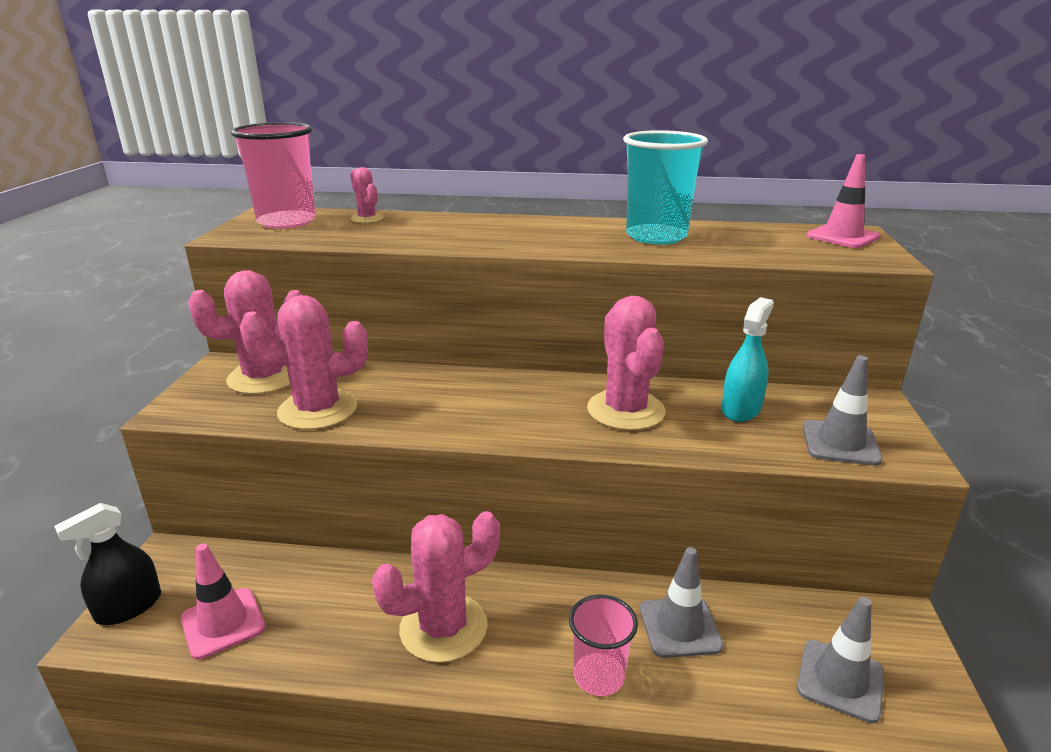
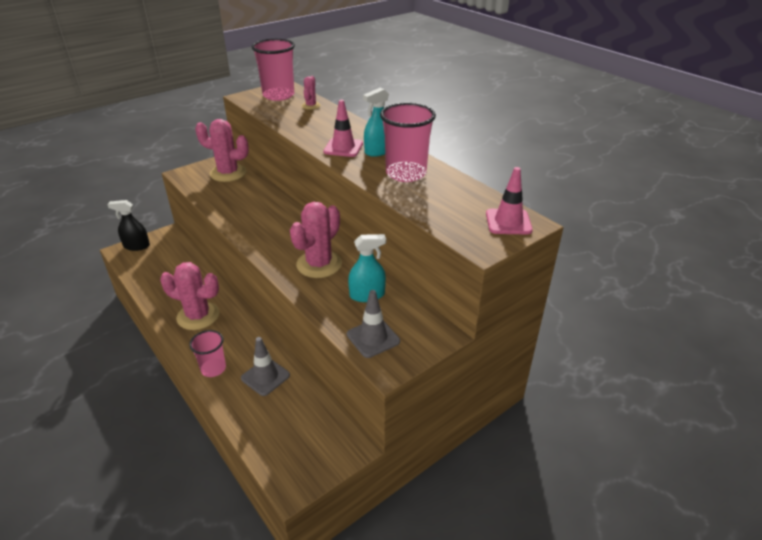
camera: 45 degrees right, 10 degrees up
(223, 623) = (149, 268): pink traffic cone -> pink traffic cone (343, 148)
(317, 410) = (220, 198): pink cactus -> none
(573, 230) = (378, 151): none -> turquoise spray bottle
(656, 236) = (406, 173): turquoise cup -> pink cup
(840, 680) = (283, 440): grey traffic cone -> none

